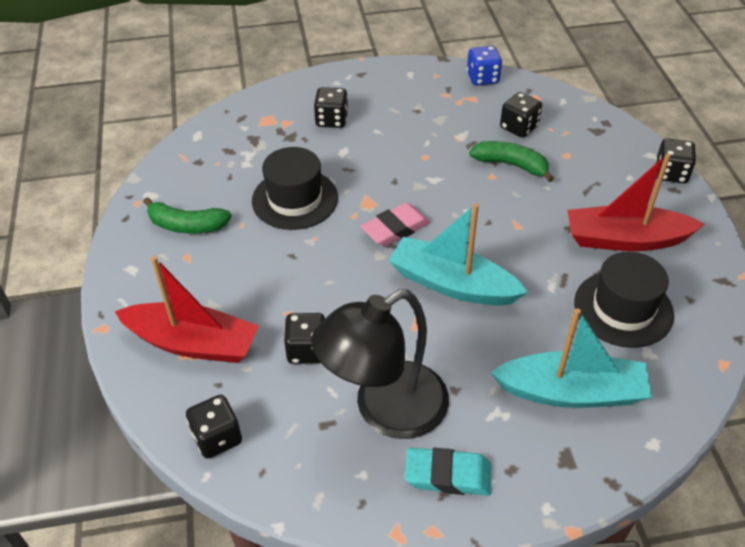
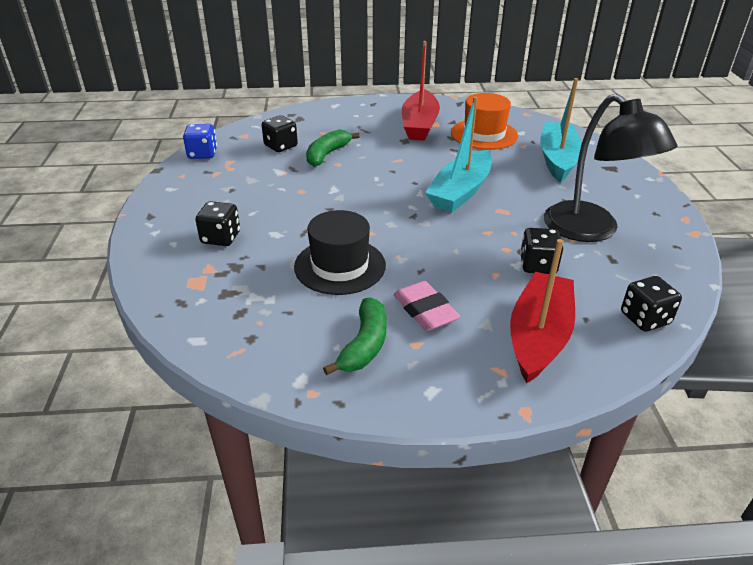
camera: 85 degrees left, 10 degrees down
(395, 229) = (393, 212): pink eraser -> pink eraser (425, 311)
(448, 475) = (639, 209): turquoise eraser -> none
(623, 308) = (484, 134): black hat -> orange hat
(671, 173) = (356, 102): black dice -> none

